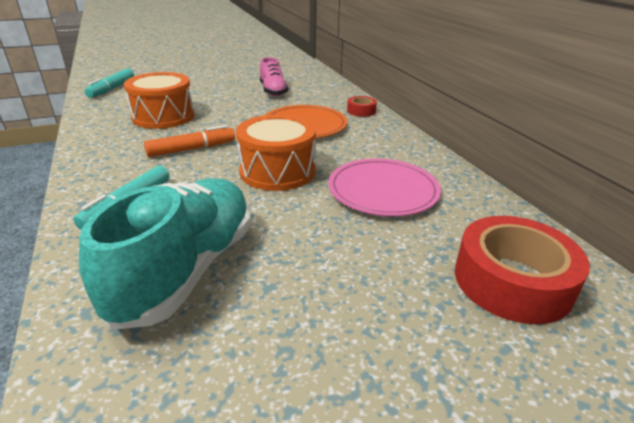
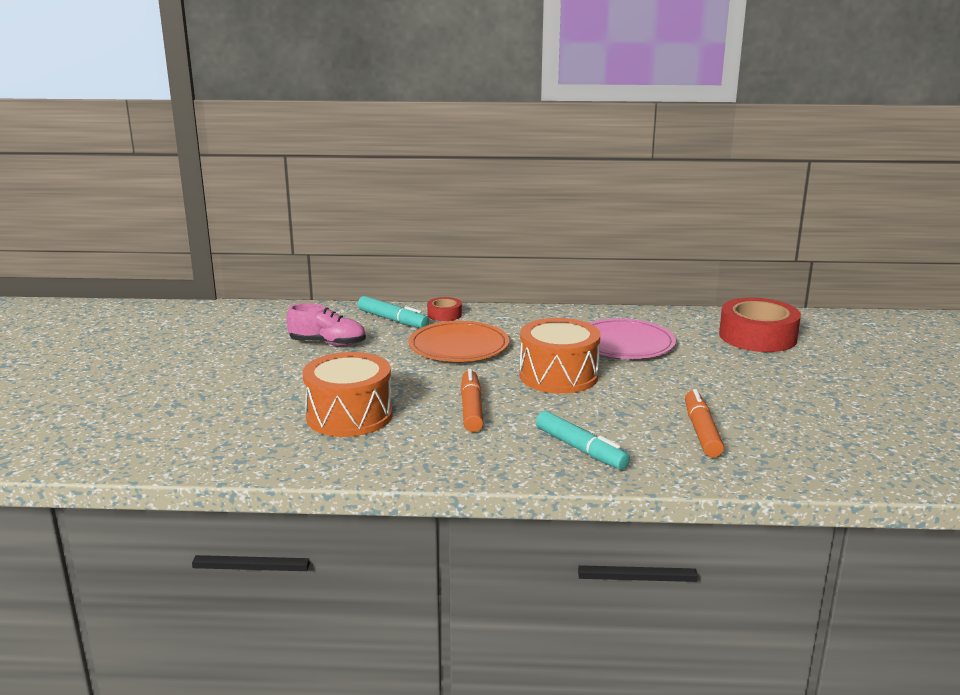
camera: 65 degrees left, 10 degrees down
(112, 89) = (176, 445): turquoise marker -> turquoise marker (393, 320)
(186, 269) = (701, 431): turquoise shoe -> orange marker

